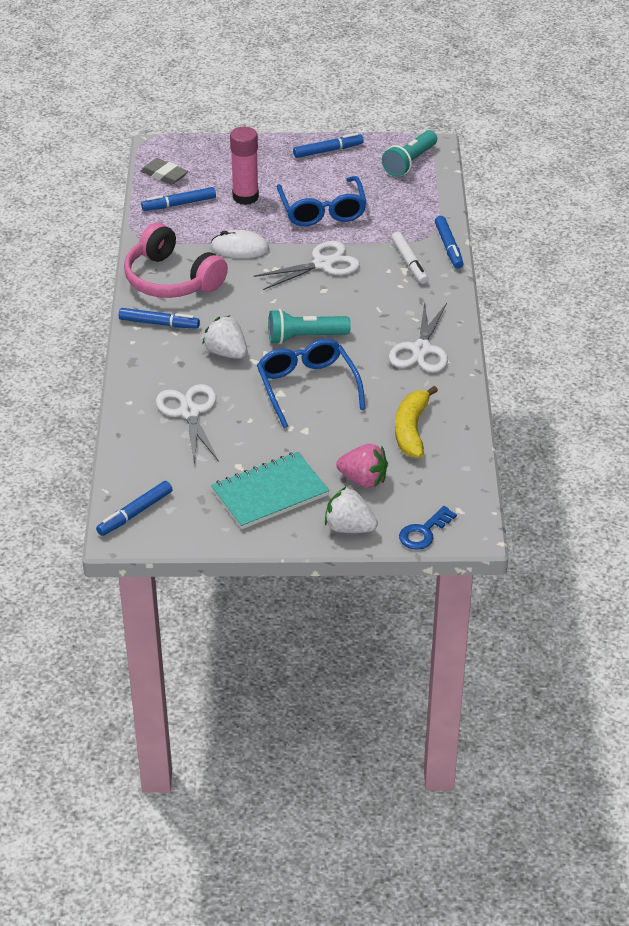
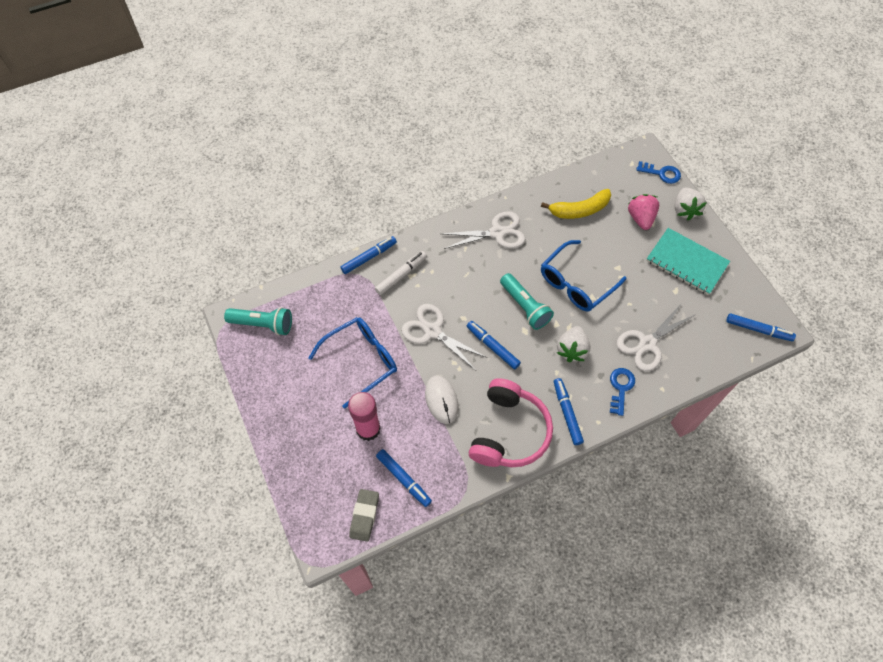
camera: 115 degrees left, 20 degrees up
(155, 371) = (620, 388): none -> blue key
(328, 151) = (269, 393): blue marker -> blue marker (492, 347)

